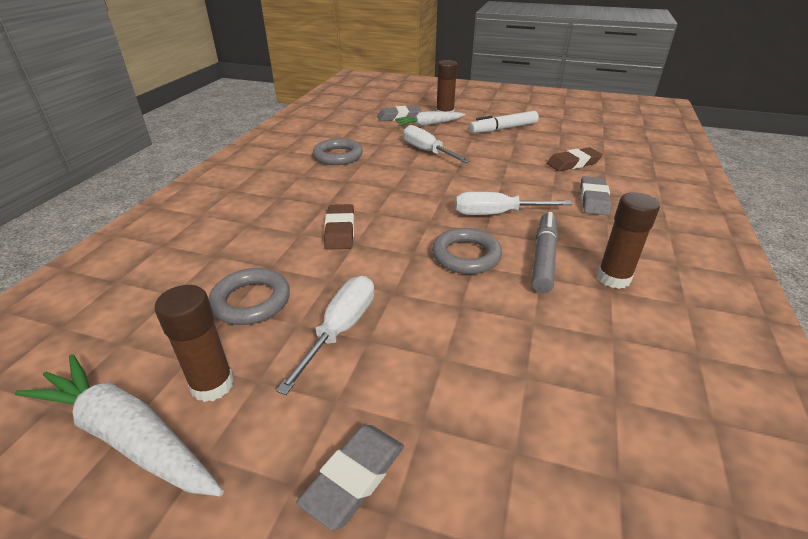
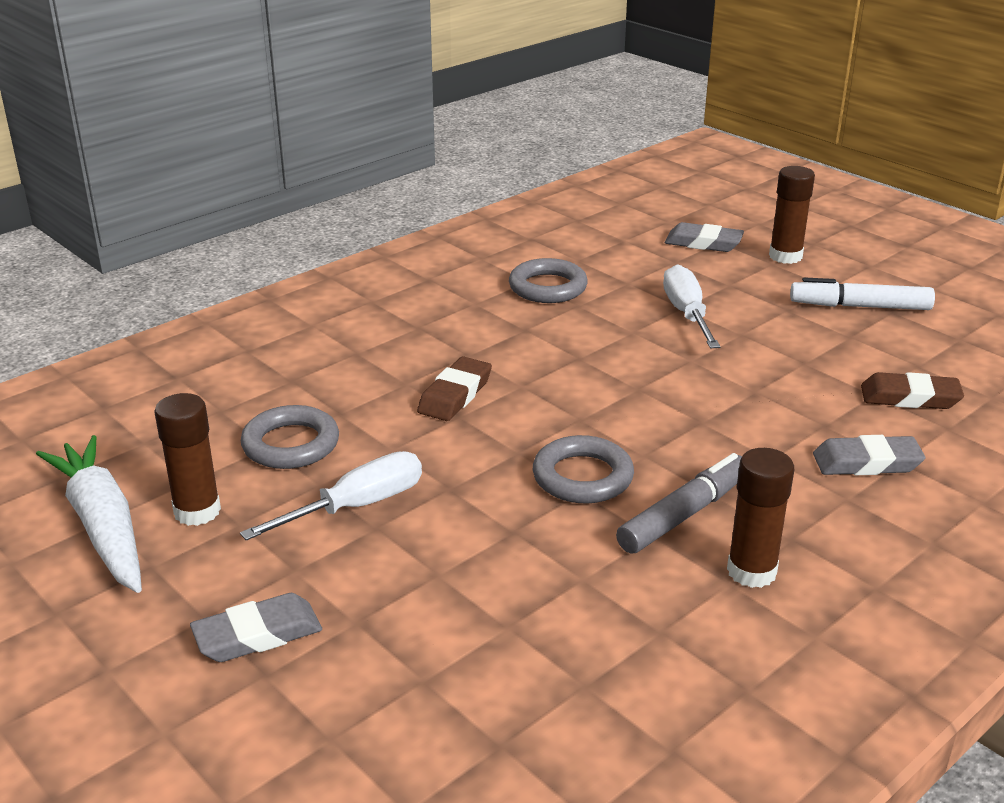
camera: 30 degrees right, 5 degrees down
(429, 124) = (739, 268): white carrot -> none
(495, 214) = (685, 437): white screwdriver -> none
(593, 199) = (866, 463): grey eraser -> grey eraser turned 45 degrees clockwise

